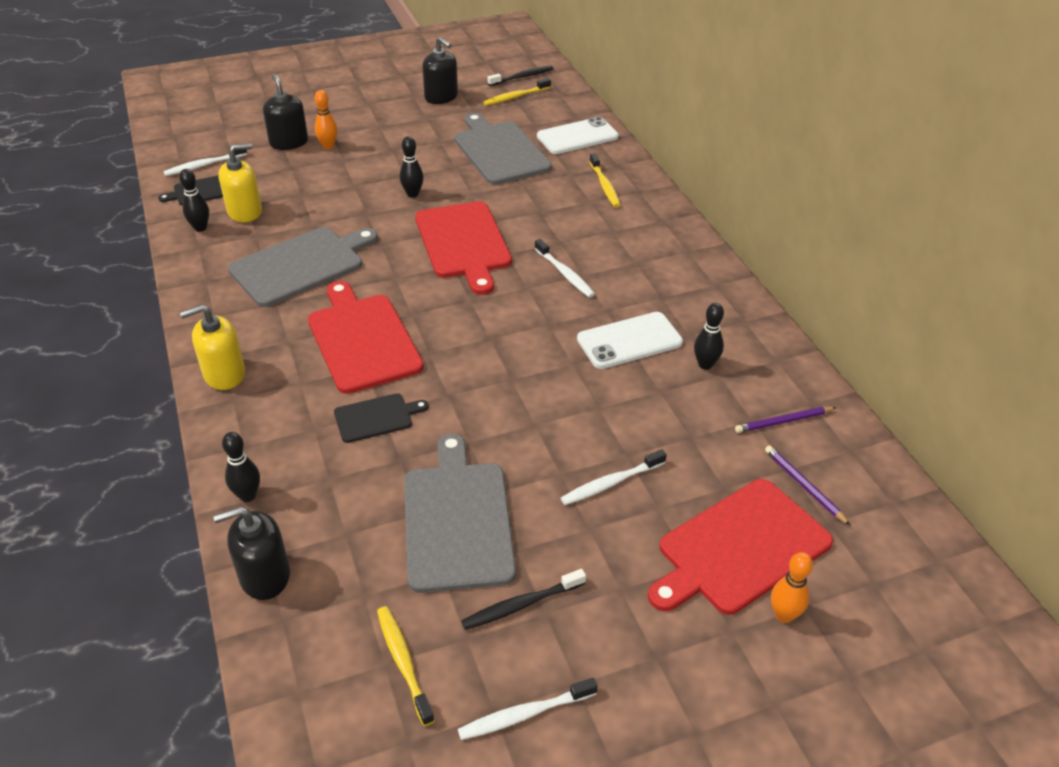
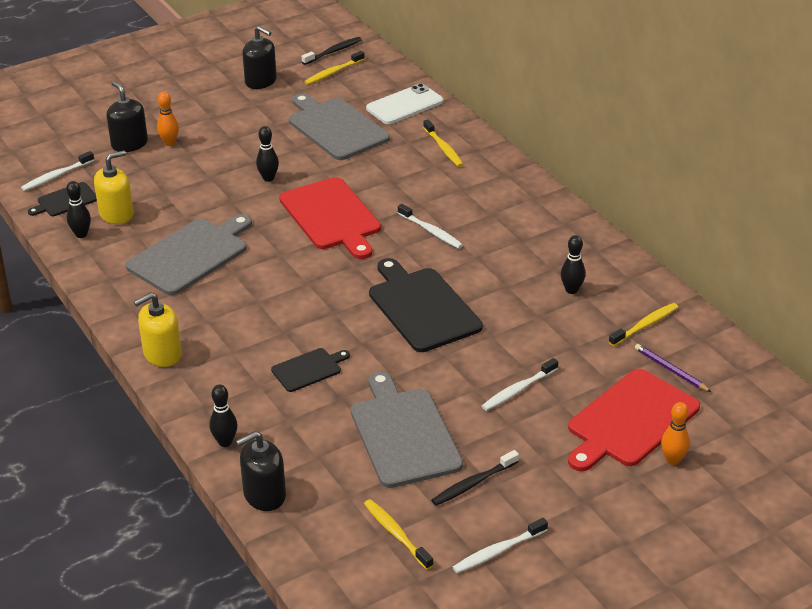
camera: 10 degrees left, 5 degrees down
(362, 340) = (272, 310): red cutting board -> none
(528, 361) = (422, 307): none -> black cutting board
(629, 341) = (503, 280): white phone -> none
(783, 422) = (645, 325): purple pencil -> yellow toothbrush

